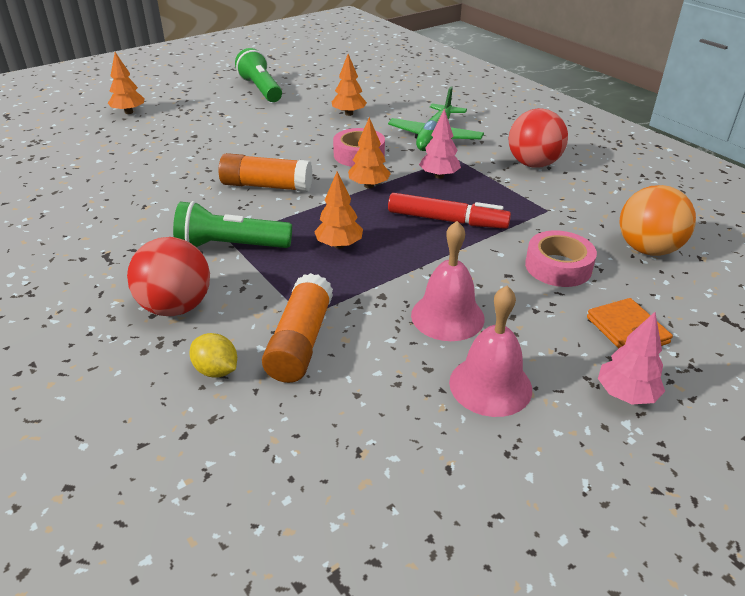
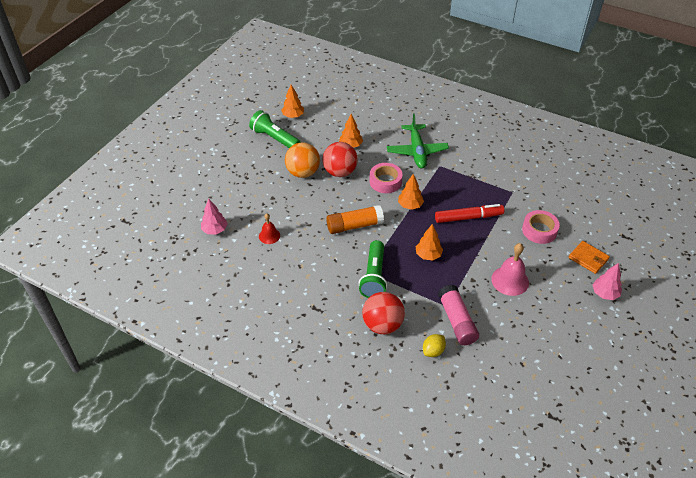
camera: 25 degrees left, 10 degrees up
(129, 112) = (207, 190): orange tree -> orange tree (293, 116)
(145, 167) = (269, 236): none -> red bell
(216, 370) = (433, 351): yellow lemon -> yellow lemon turned 60 degrees counterclockwise
(230, 246) = (374, 277): green flashlight -> green flashlight turned 60 degrees counterclockwise
(300, 342) = (457, 321): orange glue stick -> pink glue stick
(439, 176) = (441, 184): pink tree -> pink tree (215, 230)
(490, 385) = (551, 311): pink bell -> none
(533, 164) = (484, 157): red ball -> red ball (340, 172)
(647, 249) = (572, 203): orange ball -> orange ball (303, 173)

